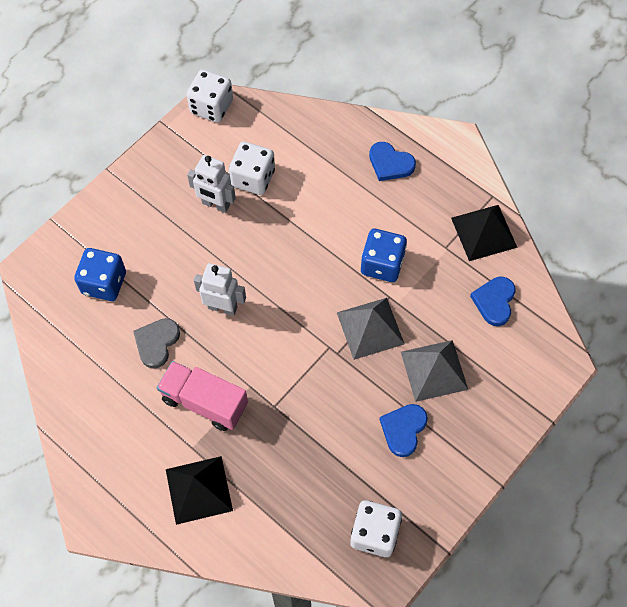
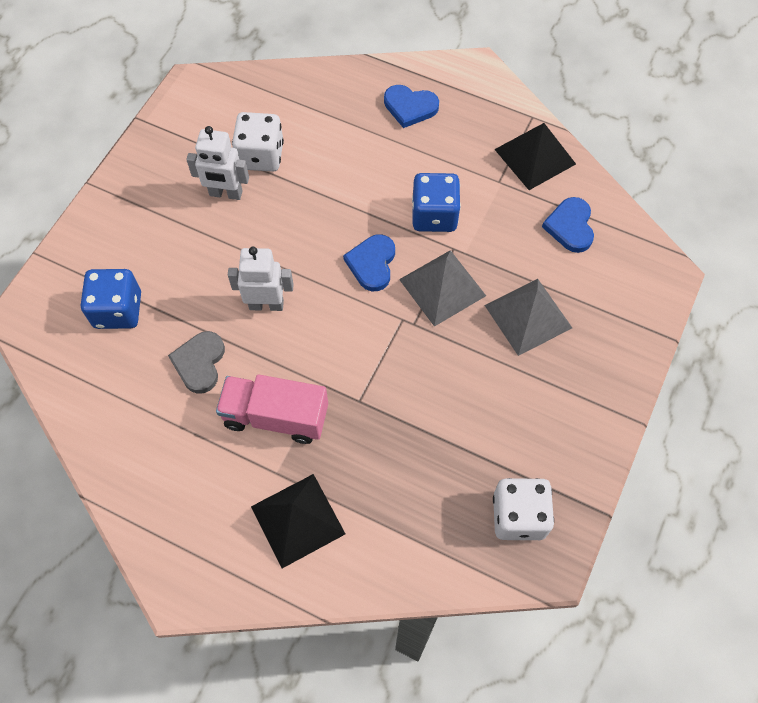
camera: 15 degrees left, 0 degrees up
(211, 107) = (191, 90): white dice -> none
(403, 429) = (514, 390): blue heart -> blue heart (372, 264)

